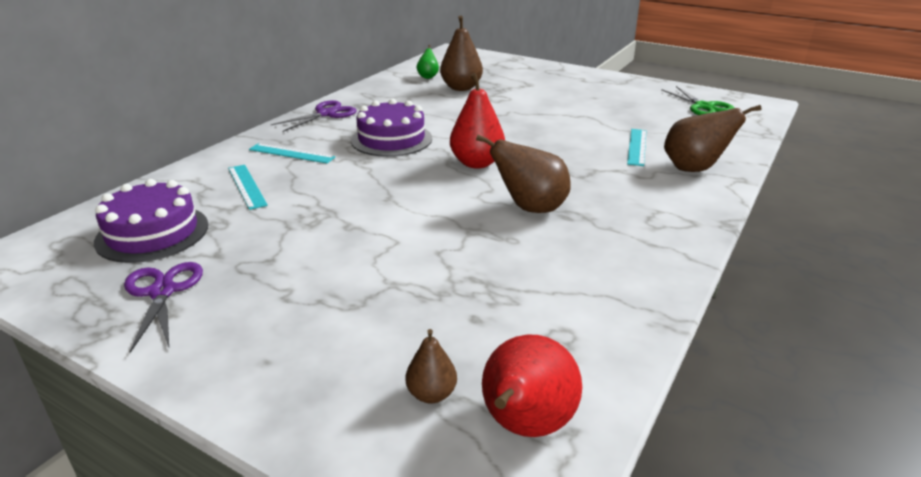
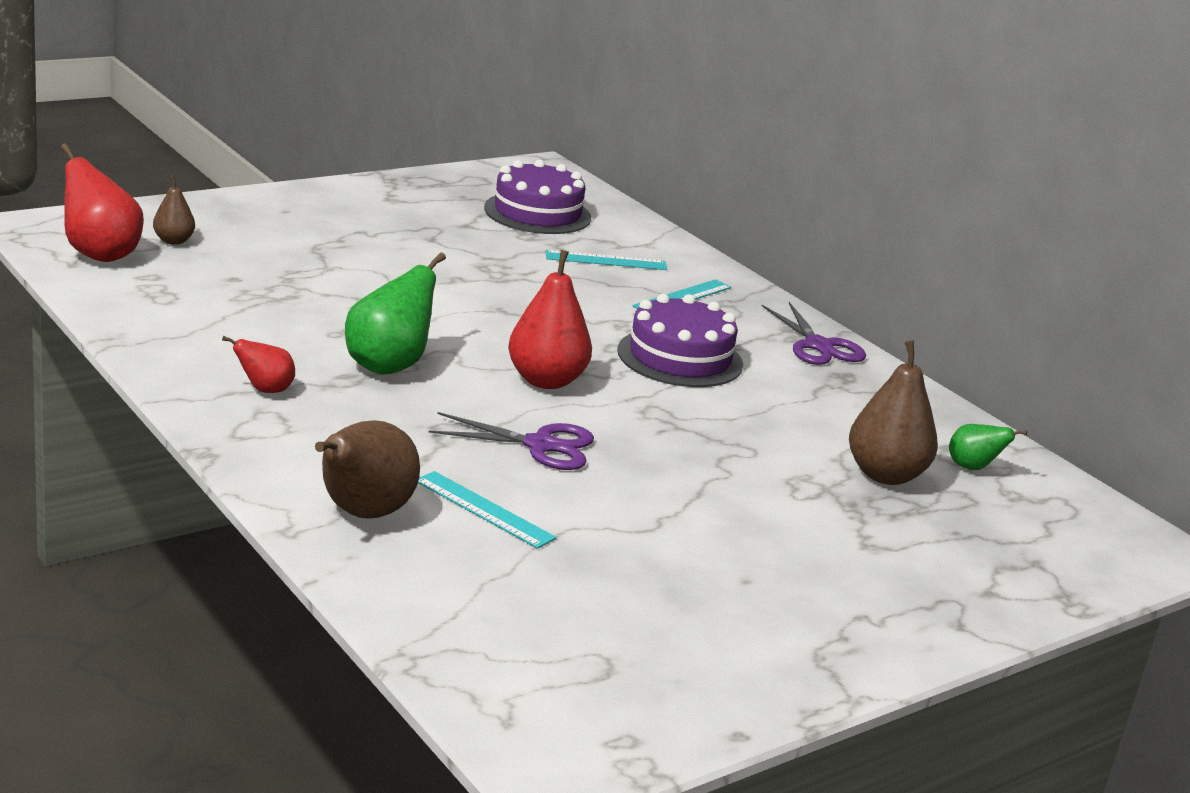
camera: 110 degrees right, 5 degrees down
(162, 292) = (425, 201): purple scissors -> purple scissors (540, 445)
(530, 208) = (388, 366): brown pear -> green pear
(629, 234) = (265, 390): none -> red pear
(703, 106) = (599, 676): green scissors -> none

